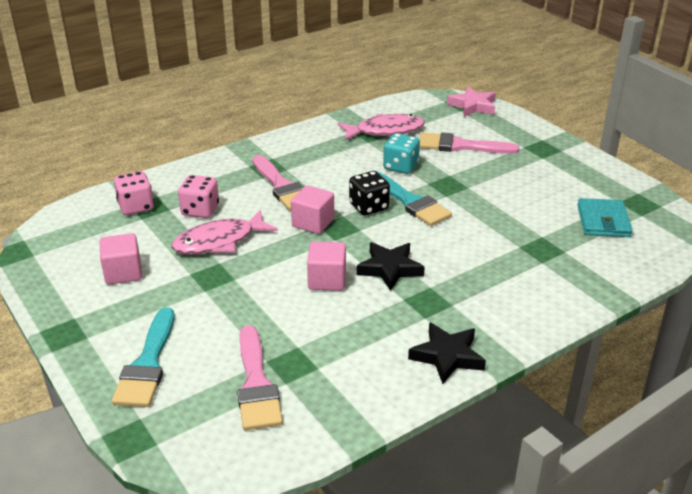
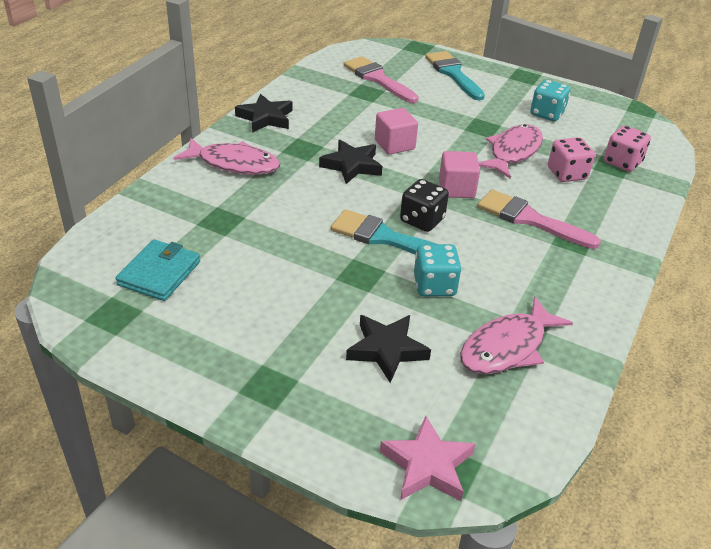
camera: 150 degrees right, 5 degrees up
(123, 273) = (547, 114): pink cube -> turquoise dice
(460, 146) = (386, 350): pink brush -> black star
(510, 302) = (234, 164): none -> pink fish
(603, 221) = (159, 273): turquoise wallet -> turquoise wallet turned 45 degrees clockwise

